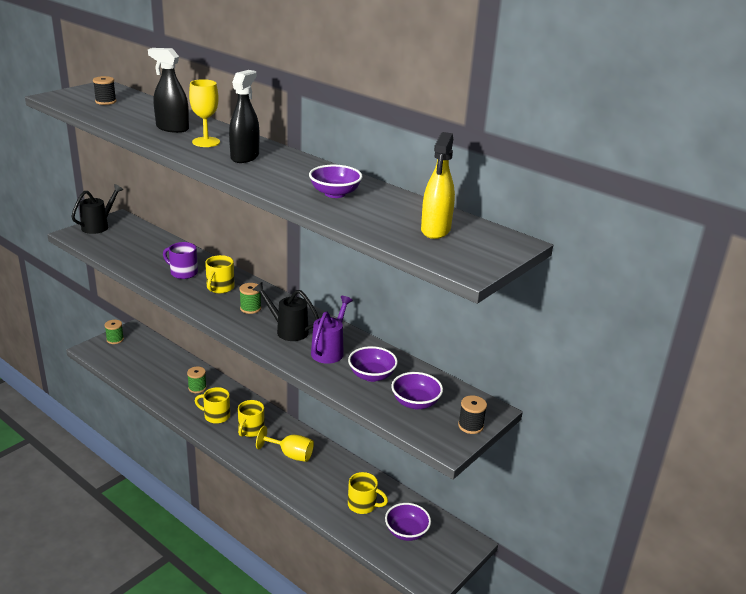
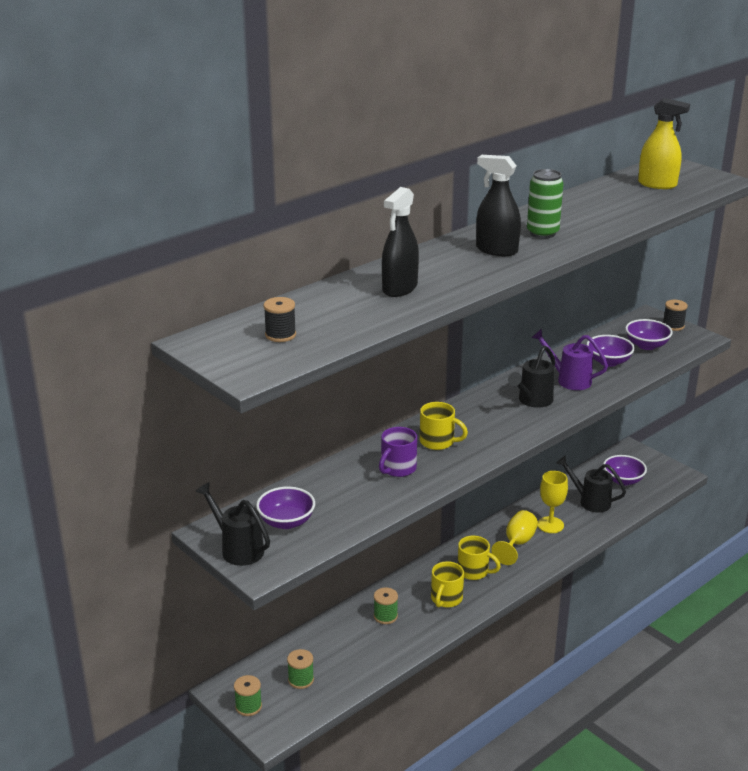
camera: 80 degrees left, 0 degrees up
(206, 142) = (449, 269): yellow goblet -> yellow goblet (550, 525)
(250, 308) = (486, 422): green spool -> green spool (301, 680)
(285, 174) = (542, 233): none -> green can
(335, 193) = (589, 214): purple bowl -> purple bowl (286, 522)
(363, 505) = (590, 501): yellow mug -> black watering can

